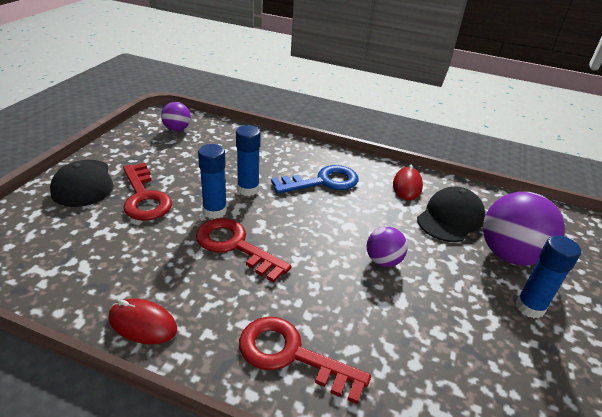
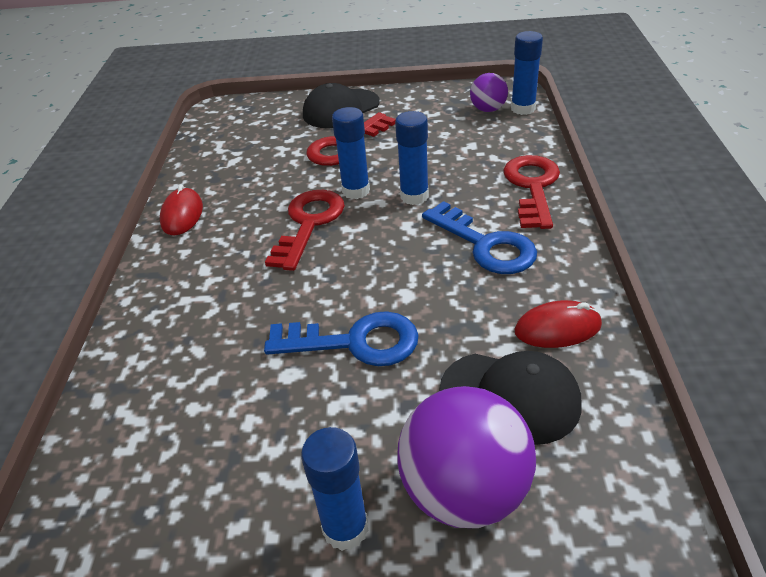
camera: 75 degrees right, 5 degrees up
(193, 119) = (523, 109): none -> blue glue stick
(292, 355) = (176, 310): red key -> red key (532, 187)
(383, 261) = (354, 342): purple ball -> blue key

